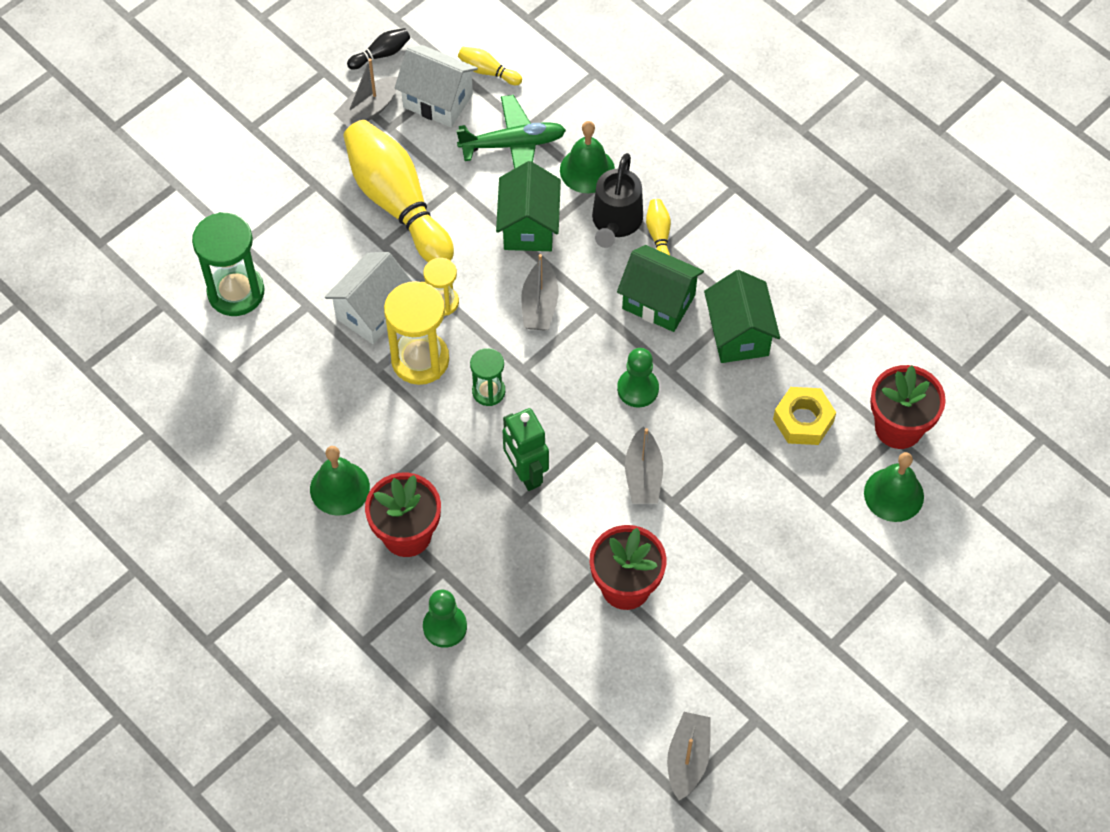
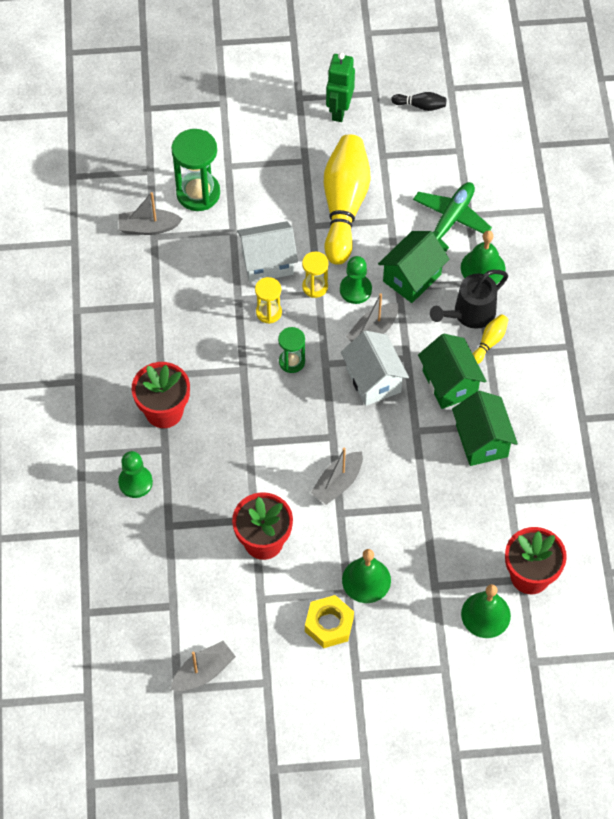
camera: 40 degrees right, 0 degrees up
(339, 488) = (151, 354): green bell -> green bell (366, 580)
(369, 110) = (380, 135): grey boat -> grey boat (148, 227)
(420, 360) = (268, 312): yellow hourglass -> yellow hourglass, size x0.57
(438, 101) = (429, 159): white house -> white house (373, 380)
(488, 71) = (478, 162): yellow bowling pin -> none
(513, 144) = (451, 219): green plane -> green plane turned 90 degrees counterclockwise
(525, 473) = (267, 428): green robot -> green robot (339, 110)
(638, 389) = (385, 427): green pawn -> green pawn (355, 290)
(738, 334) = (481, 441): green house -> green house turned 45 degrees counterclockwise
(803, 420) = (471, 525): yellow nut -> yellow nut (329, 624)

